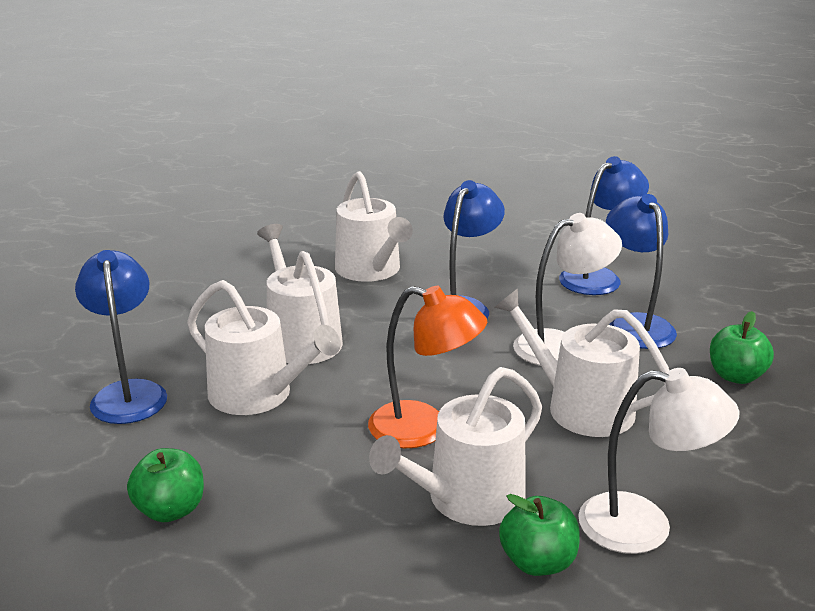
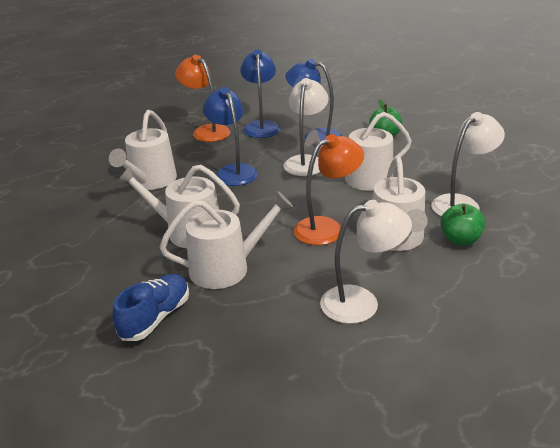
camera: 50 degrees left, 5 degrees up
(128, 393) = (155, 318): blue lamp -> blue shoe
(170, 510) = (302, 340): green apple -> none
(287, 526) = (361, 302): none -> white lamp
(371, 270) = (150, 181): white watering can -> white watering can turned 90 degrees clockwise
(527, 250) = (206, 131): none -> orange lamp

